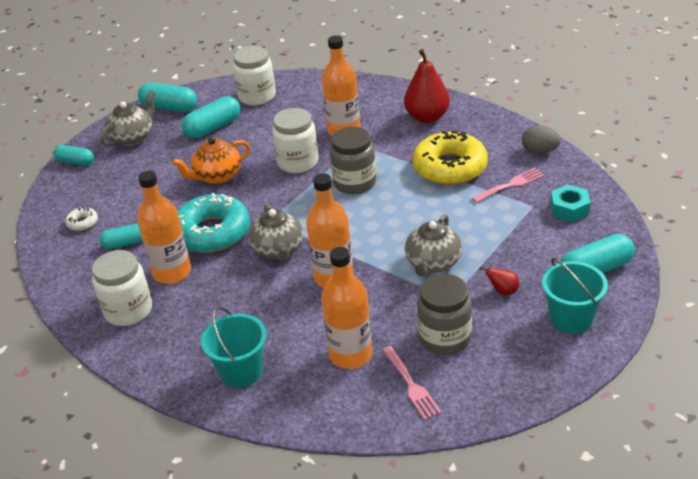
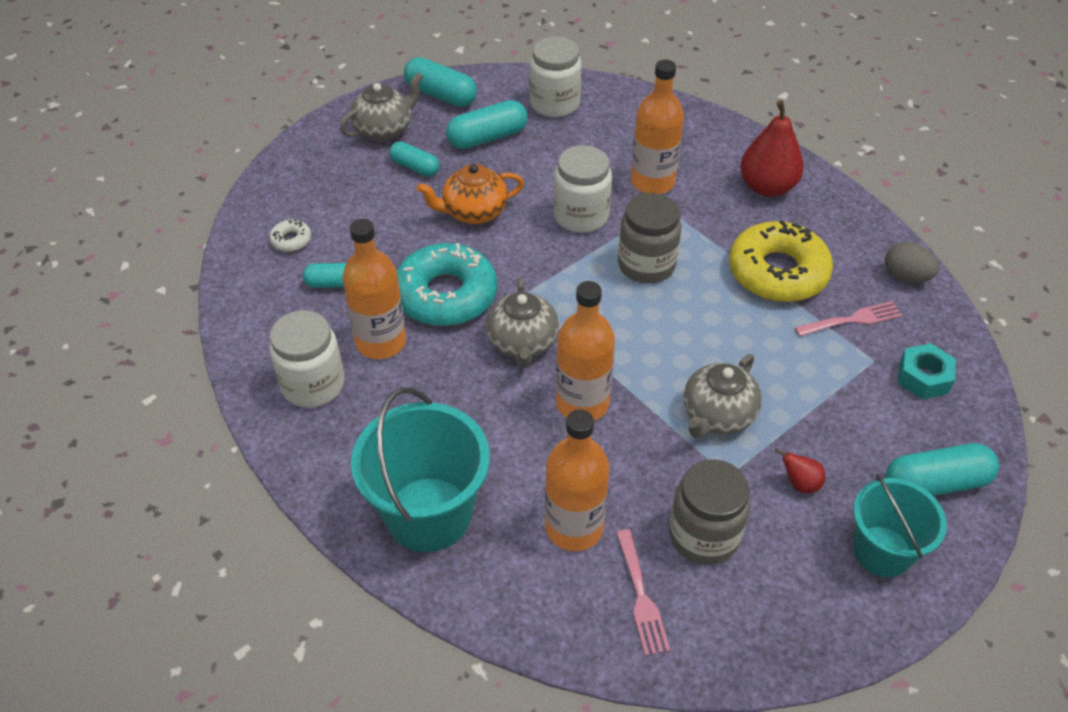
camera: 10 degrees right, 10 degrees up
(75, 162) = (306, 148): turquoise capsule -> turquoise capsule (415, 167)
(241, 371) = (428, 514): turquoise bucket -> turquoise bucket, size x1.53

